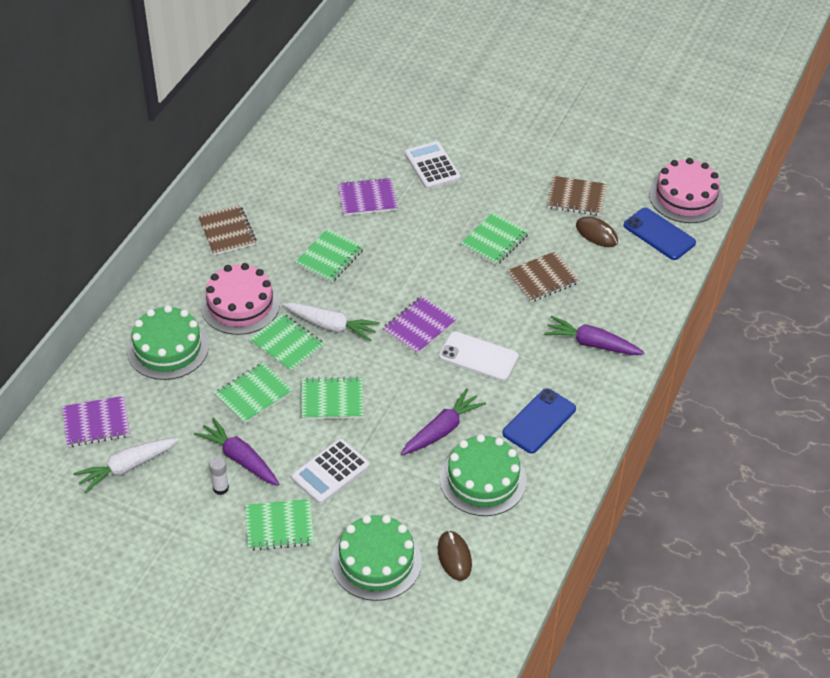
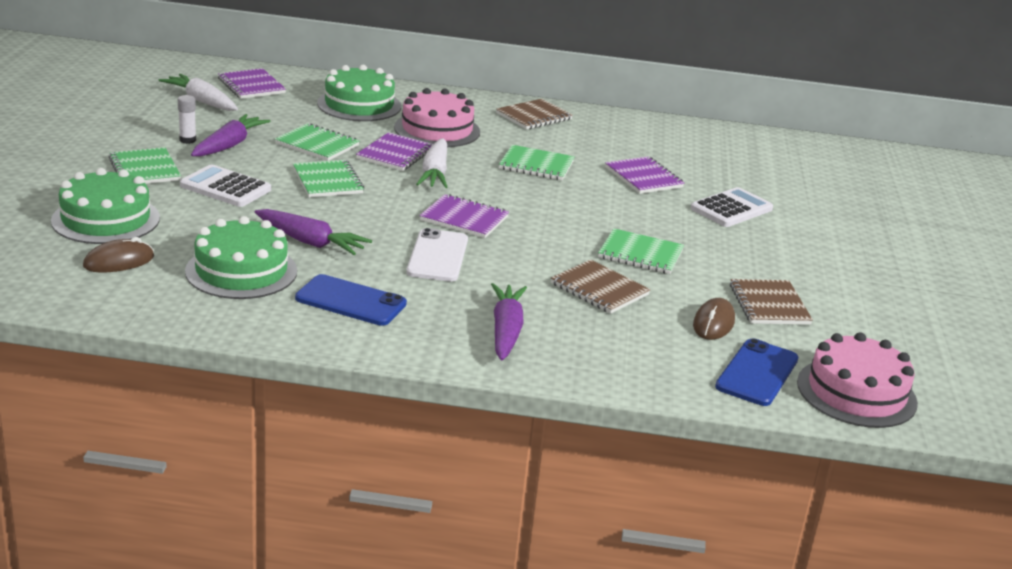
camera: 70 degrees right, 20 degrees down
(287, 344) = (395, 154): green notebook -> purple notebook

